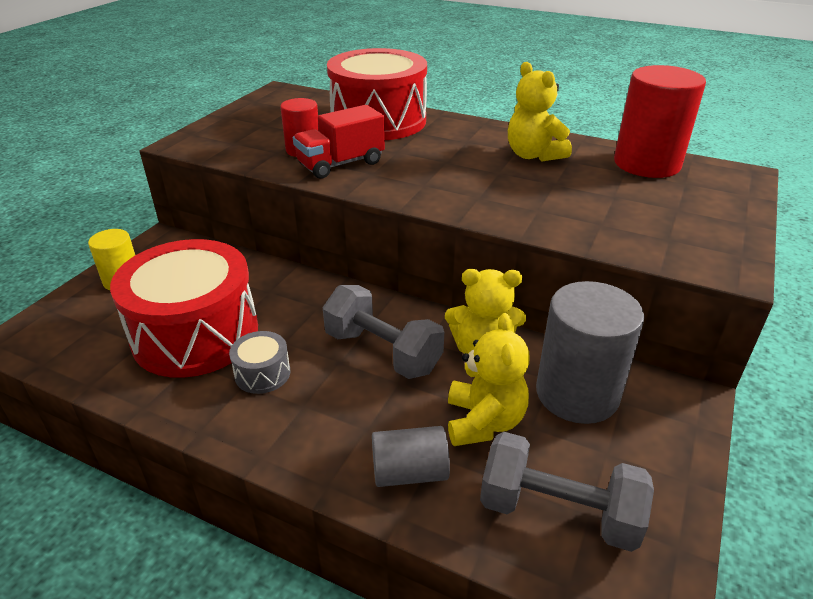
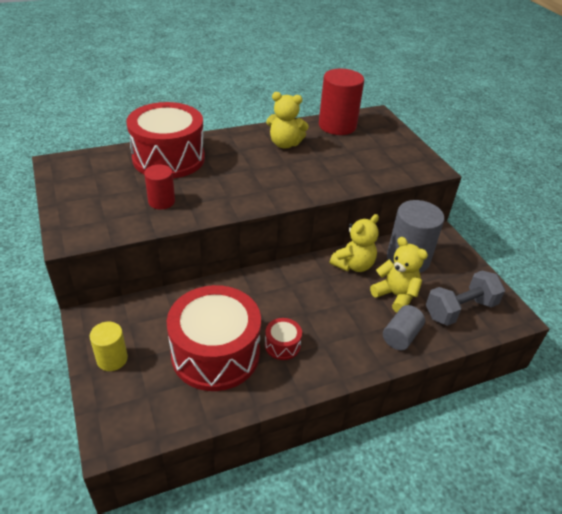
camera: 50 degrees left, 5 degrees up
(262, 373) = (282, 345): grey drum -> red drum
(341, 164) = (201, 199): red truck -> none
(383, 352) = (316, 295): grey dumbbell -> none

